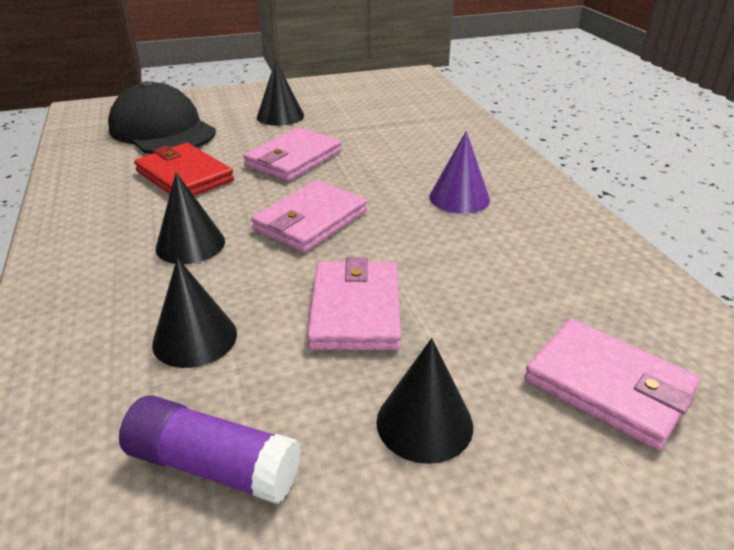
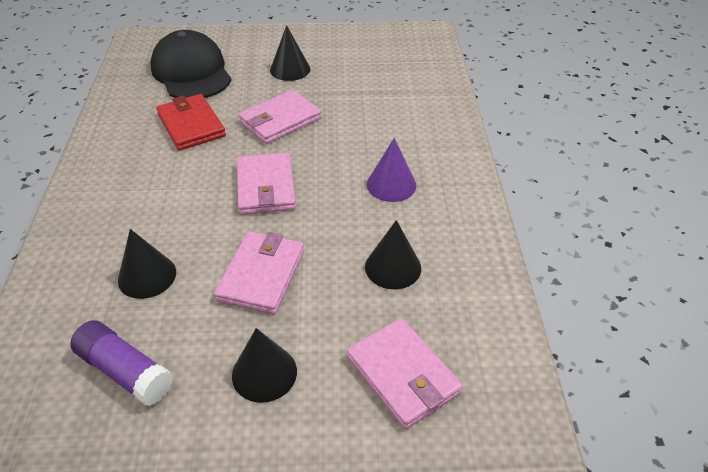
camera: 15 degrees right, 10 degrees up
(190, 244) = (172, 194): black cone -> black cone (393, 267)
(310, 221) = (265, 187): pink wallet -> pink wallet turned 60 degrees counterclockwise

